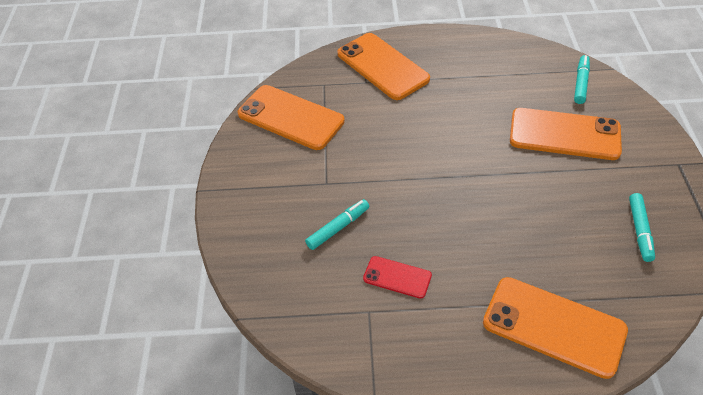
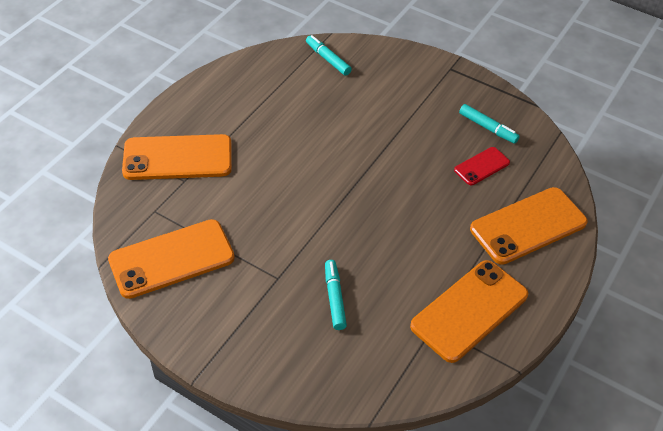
camera: 60 degrees left, 0 degrees up
(397, 277) = (416, 288): red phone -> red phone (481, 166)
(564, 134) = (369, 103): orange phone -> orange phone (469, 311)

